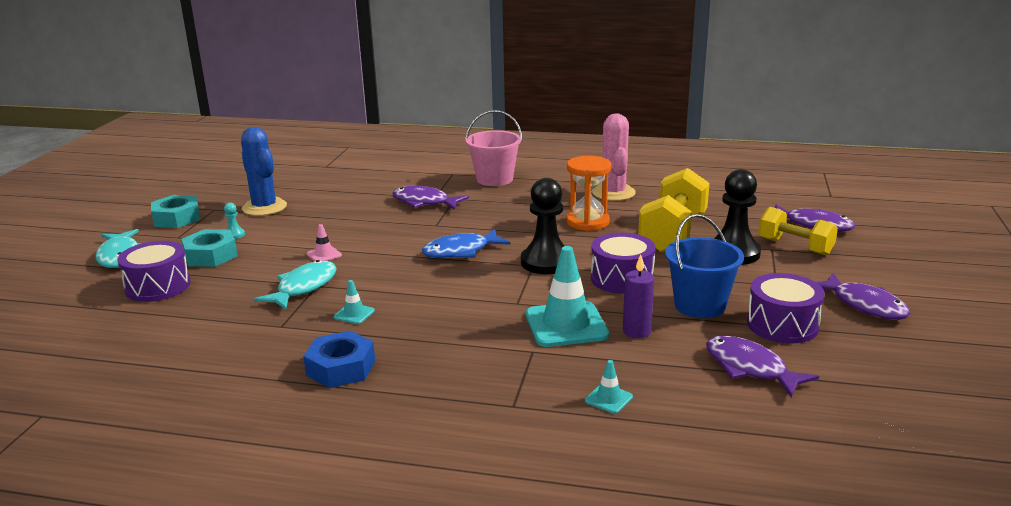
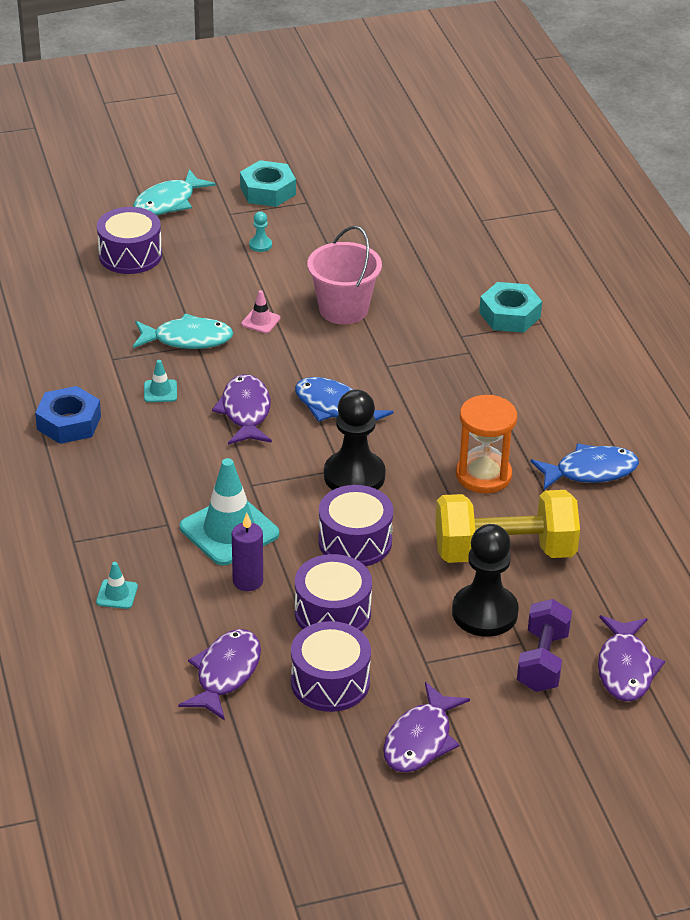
camera: 60 degrees right, 15 degrees up
(211, 255) = (208, 253): turquoise nut -> turquoise nut (509, 315)
(264, 207) = (336, 232): blue cactus -> none
(424, 202) = (439, 334): purple fish -> purple fish (245, 412)
(494, 179) = (552, 361): pink bucket -> pink bucket (343, 309)
(613, 193) = (590, 471): pink cactus -> blue fish
(699, 305) = (332, 613): blue bucket -> purple drum
(795, 246) = (542, 661): yellow dumbbell -> purple dumbbell

